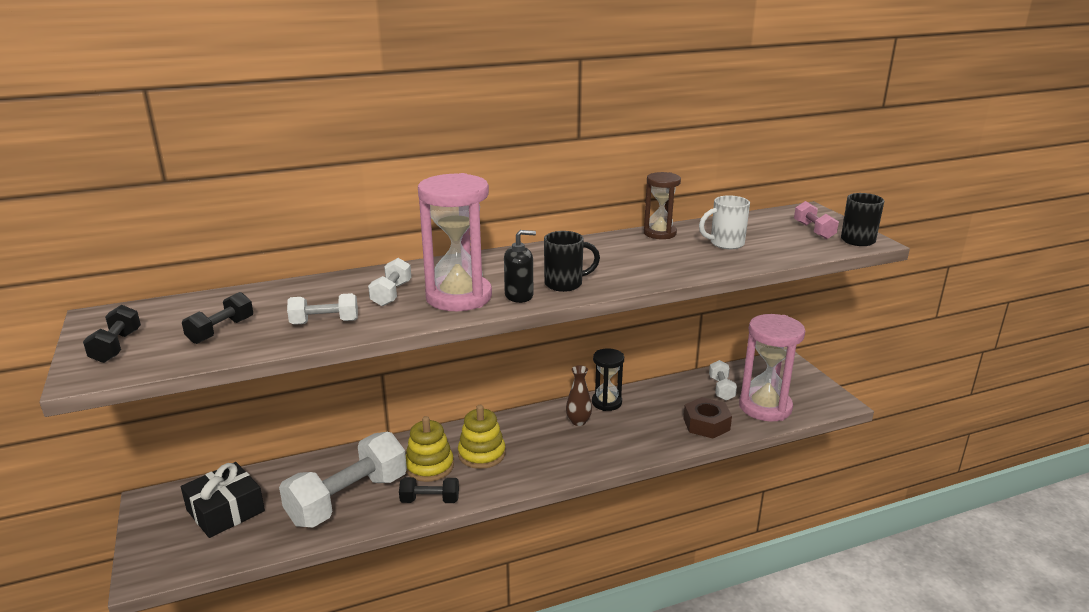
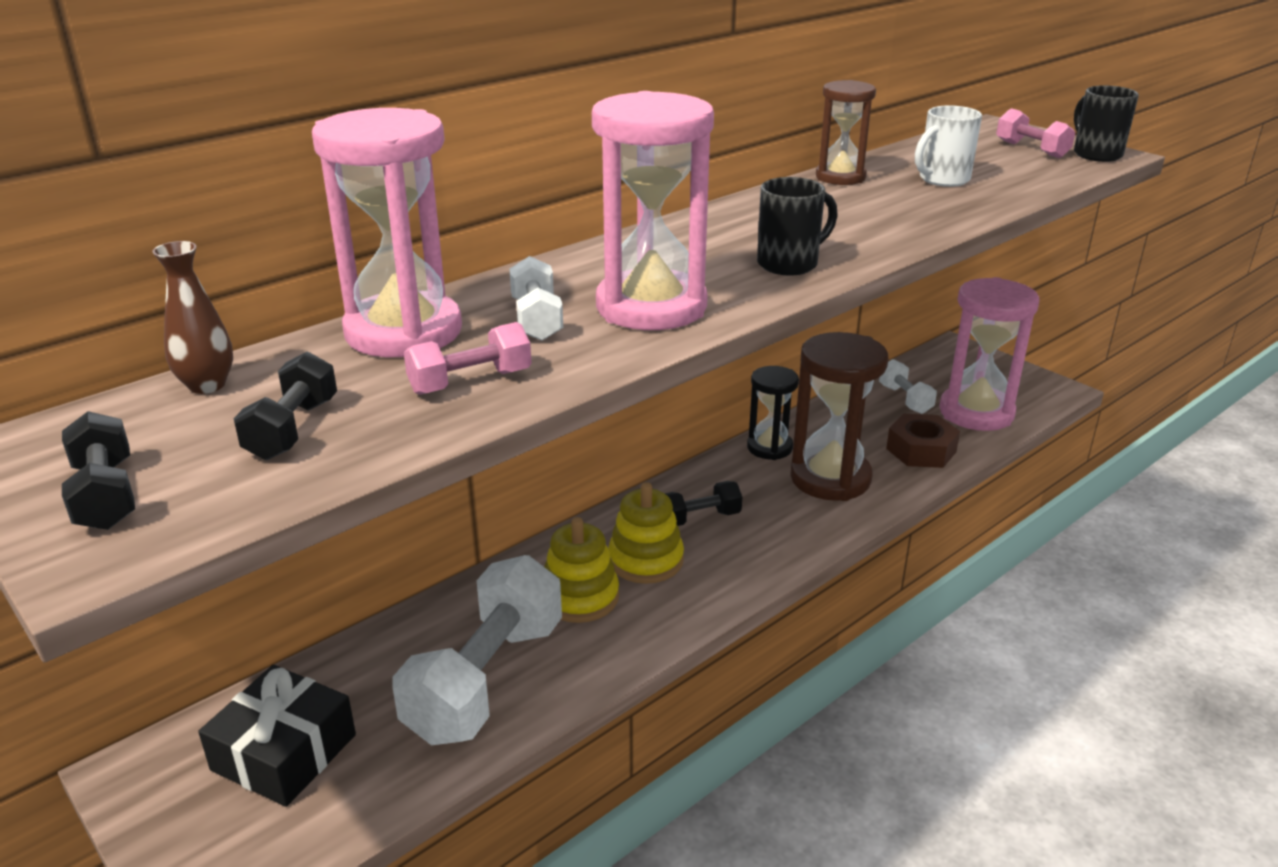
camera: 20 degrees left, 5 degrees up
(319, 290) = (403, 332): none -> pink hourglass
(325, 322) = (470, 382): white dumbbell -> pink dumbbell
(430, 500) = (617, 648): black dumbbell -> black dumbbell (699, 518)
(519, 296) = (741, 291): black soap dispenser -> none
(578, 421) = (750, 482): brown vase -> brown vase (207, 385)
(631, 429) = (830, 478): none -> brown hourglass

